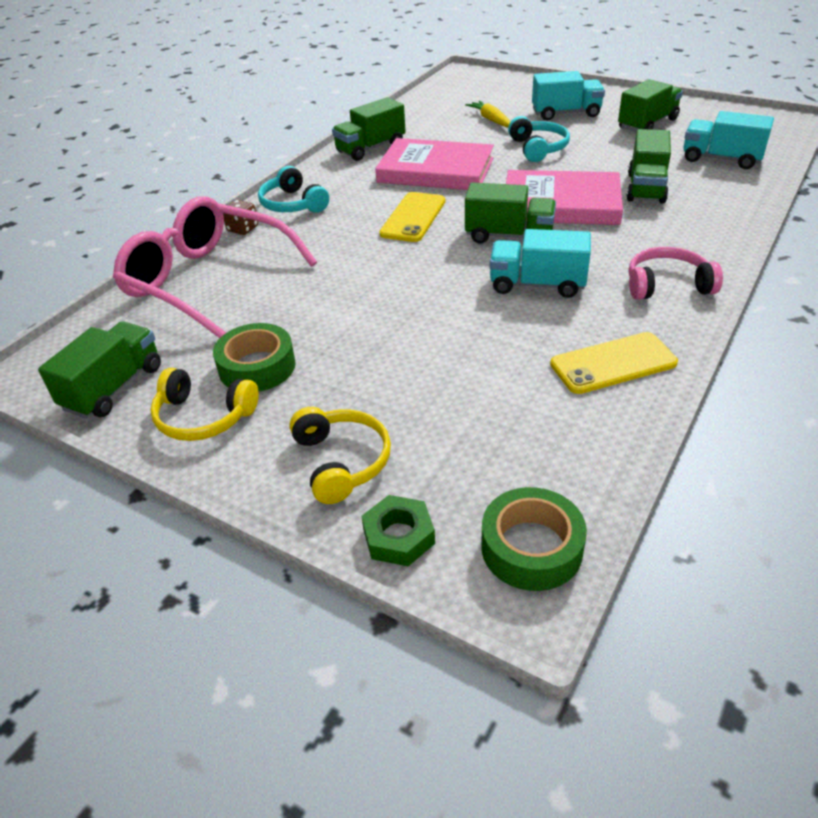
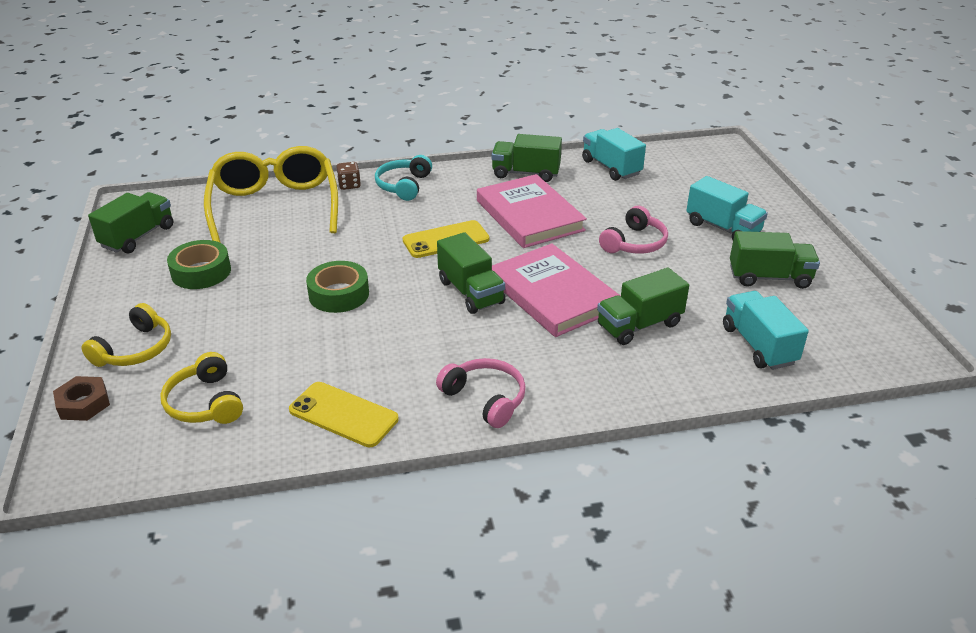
camera: 45 degrees right, 5 degrees down
(113, 387) = (138, 237): green truck -> green truck turned 45 degrees counterclockwise
(203, 417) = (137, 280): yellow headphones -> yellow headphones (205, 403)
(207, 281) = (275, 206): pink glasses -> yellow glasses
(399, 536) = (83, 403): green nut -> brown nut
(491, 120) = (653, 199): yellow carrot -> none
(531, 548) = (109, 461): green tape -> green tape (339, 294)
(537, 284) = (414, 335): turquoise truck -> turquoise truck (611, 168)
(538, 148) = (634, 243): turquoise headphones -> pink headphones

